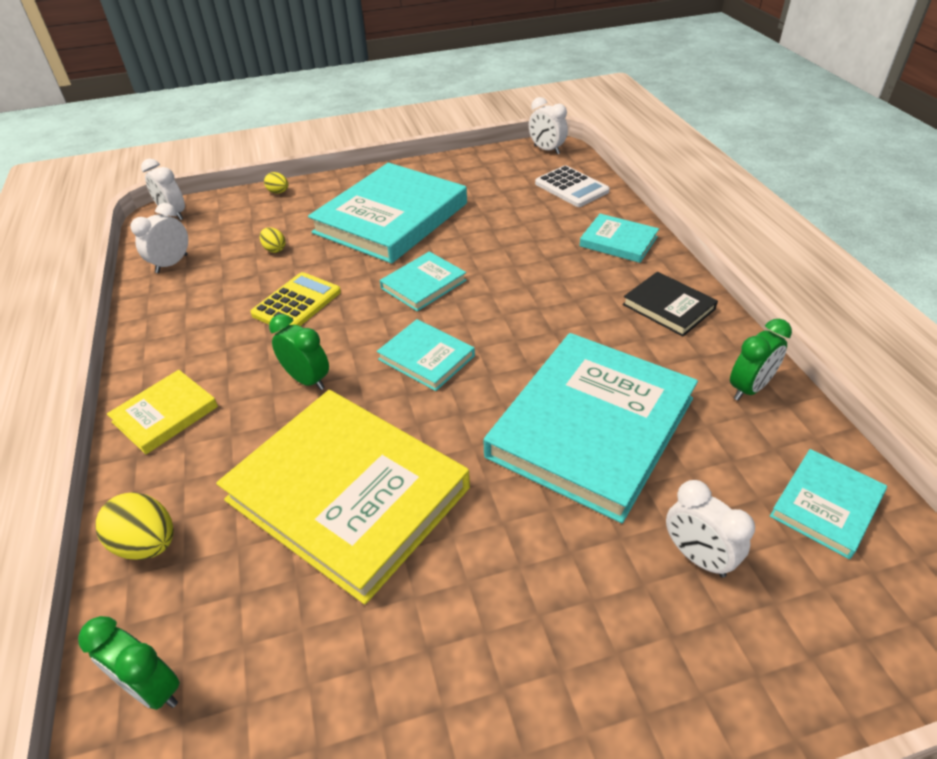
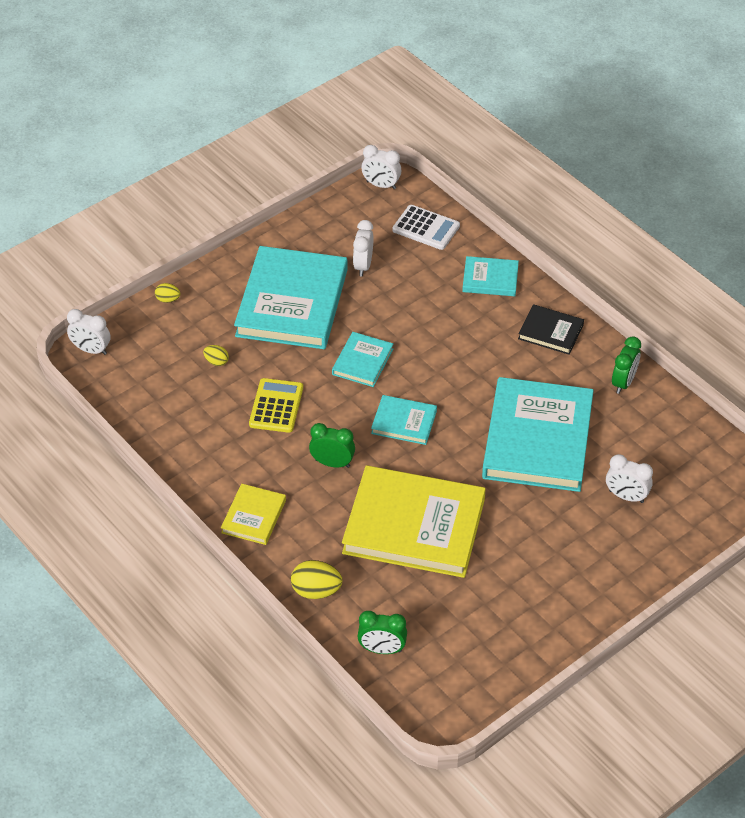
camera: 25 degrees left, 5 degrees up
(171, 264) = (140, 400): white clock -> white clock (363, 266)
(826, 505) = (685, 446): turquoise book -> none

